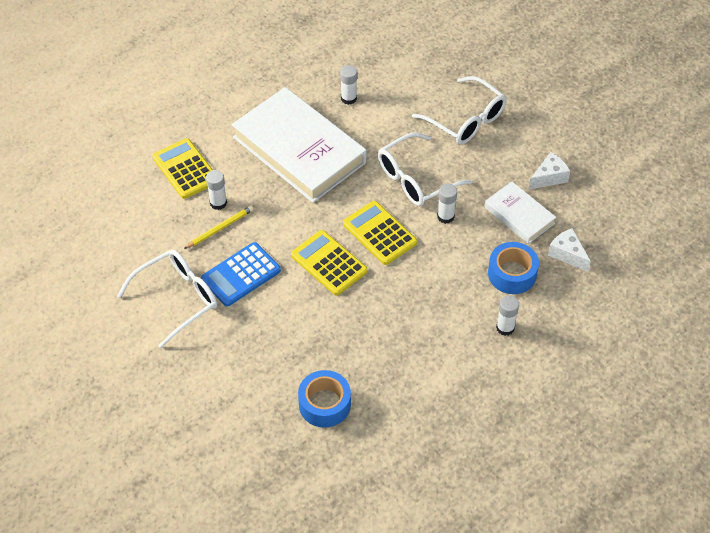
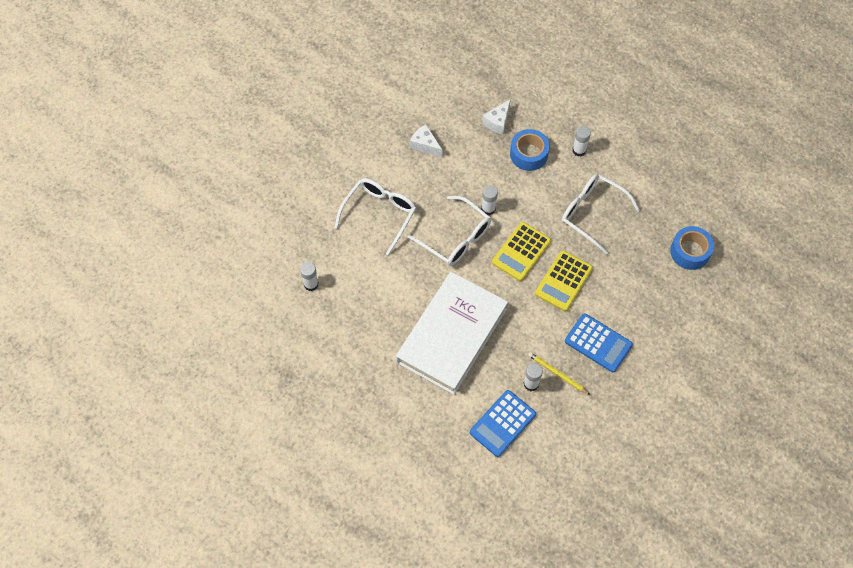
camera: 105 degrees left, 10 degrees up
(177, 299) = (639, 384): white glasses -> white glasses (592, 213)
(185, 169) = (502, 423): yellow calculator -> blue calculator
(348, 98) = (379, 311): white glue stick -> white glue stick (311, 284)
(519, 215) = (470, 159): white book -> none

